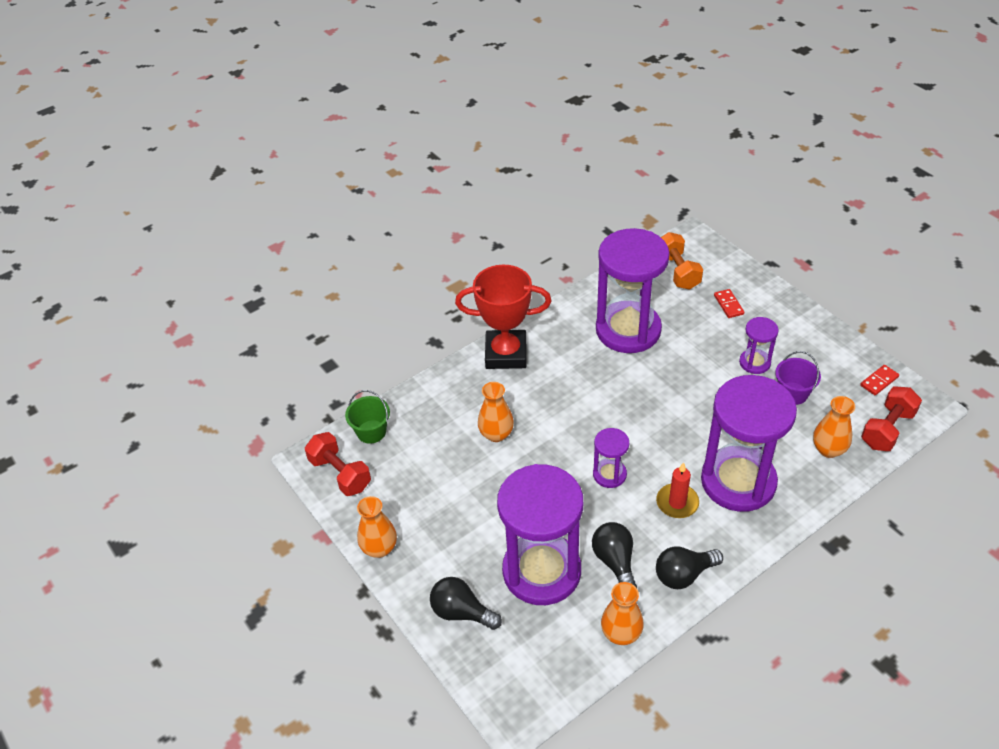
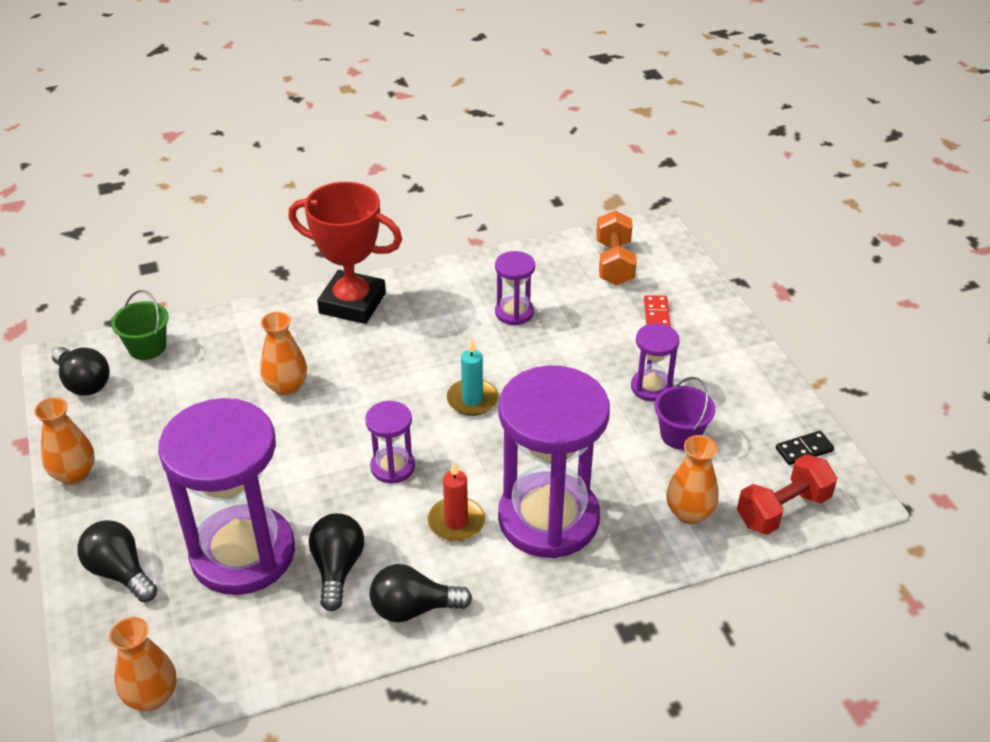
camera: 15 degrees right, 5 degrees down
(340, 474) = (84, 383): red dumbbell -> black light bulb
(621, 633) = (293, 654): orange vase -> orange vase (152, 696)
(628, 330) = (514, 312): purple hourglass -> purple hourglass, size x0.46
(636, 407) = (472, 399): none -> turquoise candle
(879, 381) = (804, 450): red domino -> black domino

